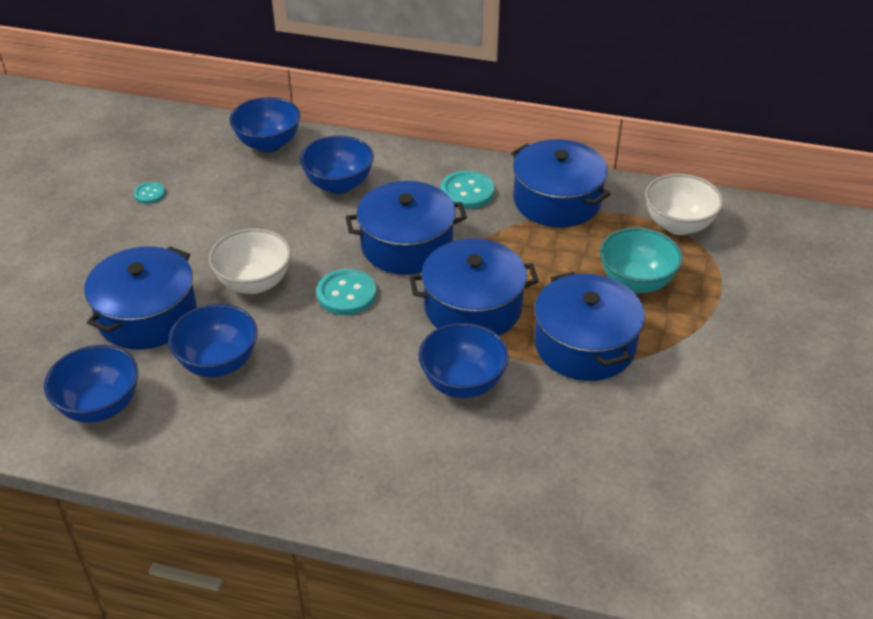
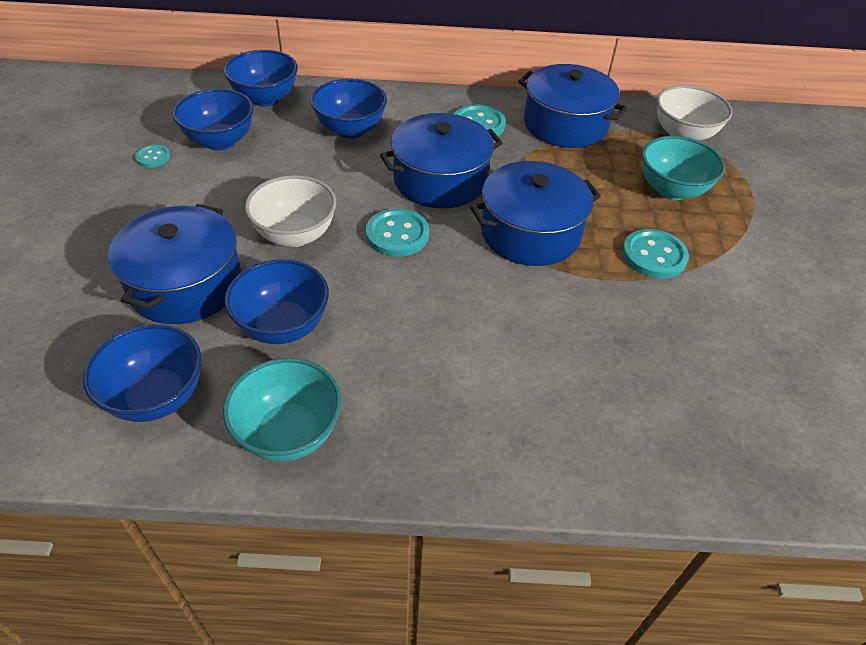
camera: 15 degrees left, 5 degrees up
(196, 451) = (289, 433): none -> turquoise bowl
(462, 383) = (552, 310): blue bowl -> blue bowl (220, 141)
(584, 345) = (654, 256): blue pot -> turquoise button

